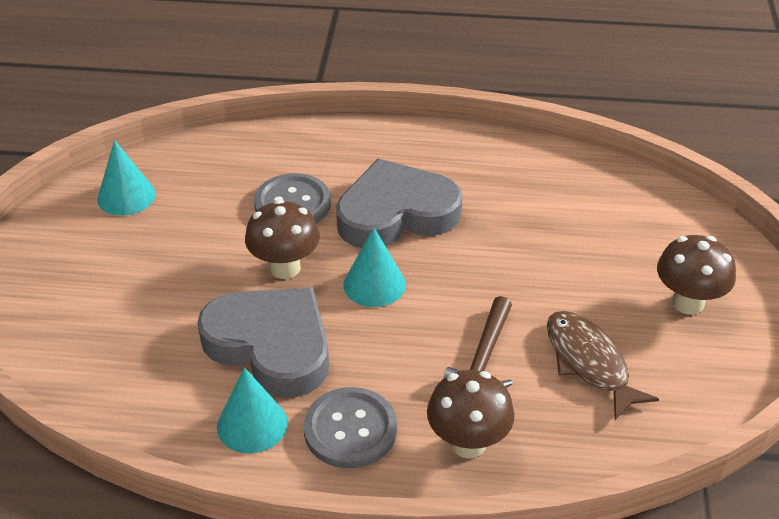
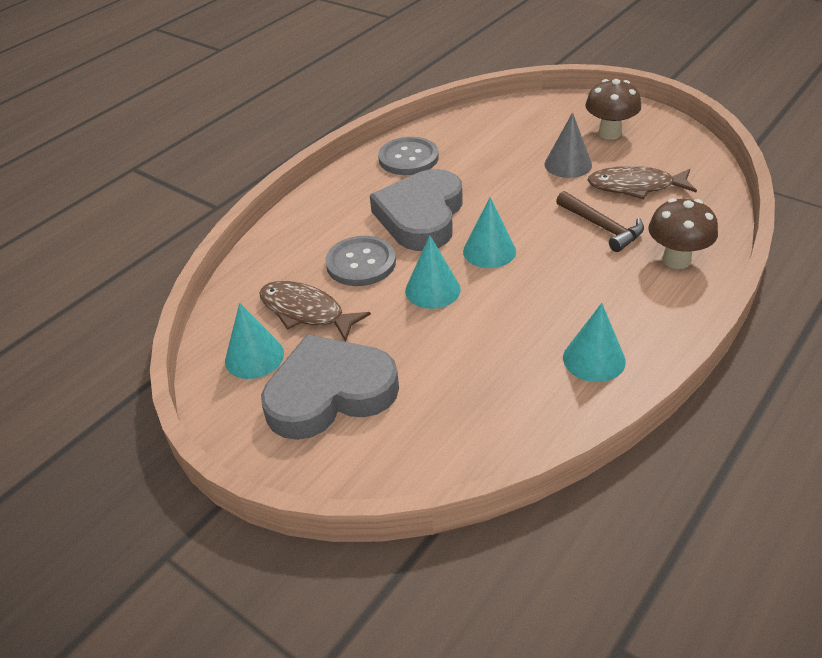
camera: 55 degrees left, 0 degrees up
(201, 200) = (306, 312): none -> brown fish
(271, 346) = (515, 323): grey heart -> grey heart (329, 393)
(285, 268) = (432, 290): brown mushroom -> turquoise cone
(350, 429) = (631, 309): grey button -> grey button (408, 158)
(586, 289) = (568, 164): none -> grey cone

